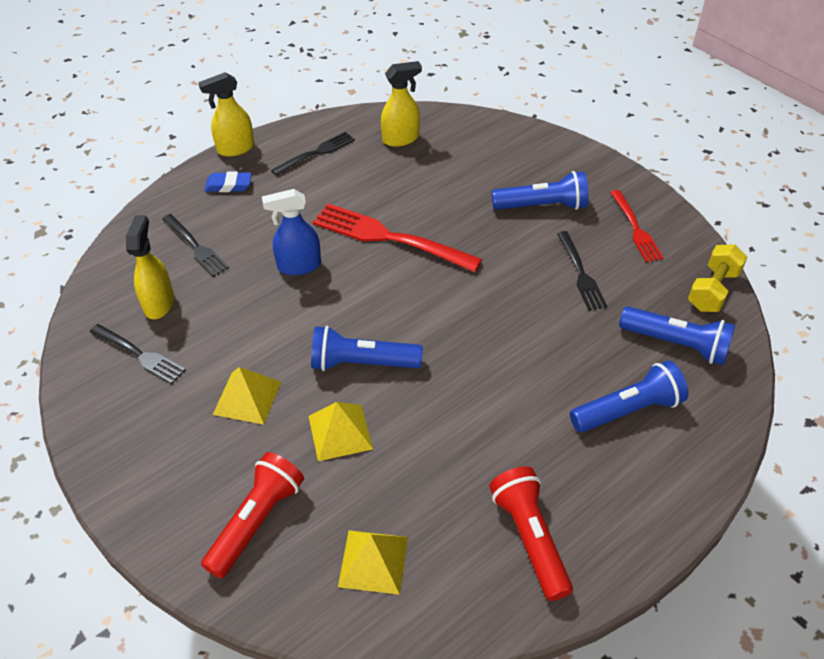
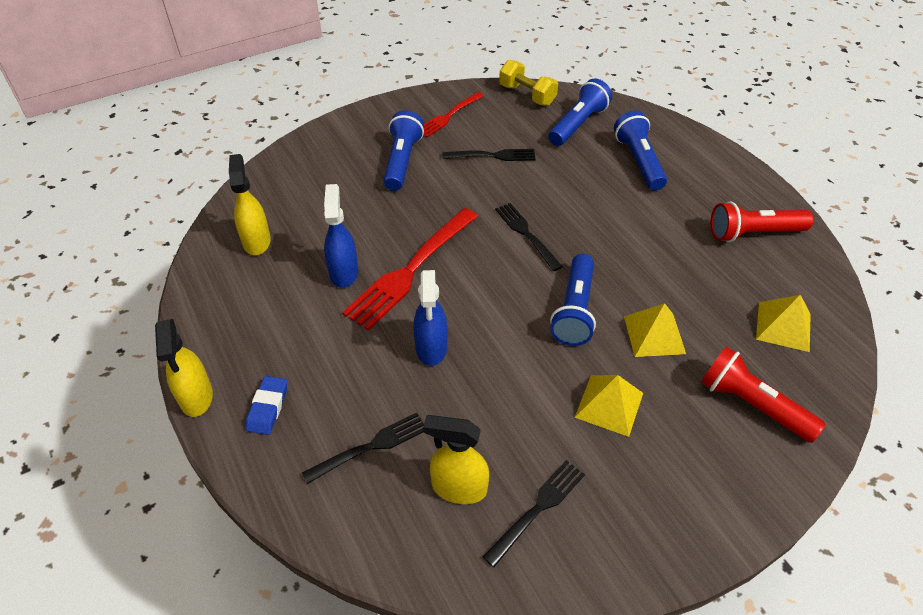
camera: 80 degrees left, 0 degrees up
(316, 153) = (246, 316): black fork -> black fork (526, 234)
(376, 196) = (344, 272): none -> blue spray bottle
(635, 228) = (448, 116): red fork -> red fork turned 135 degrees clockwise

